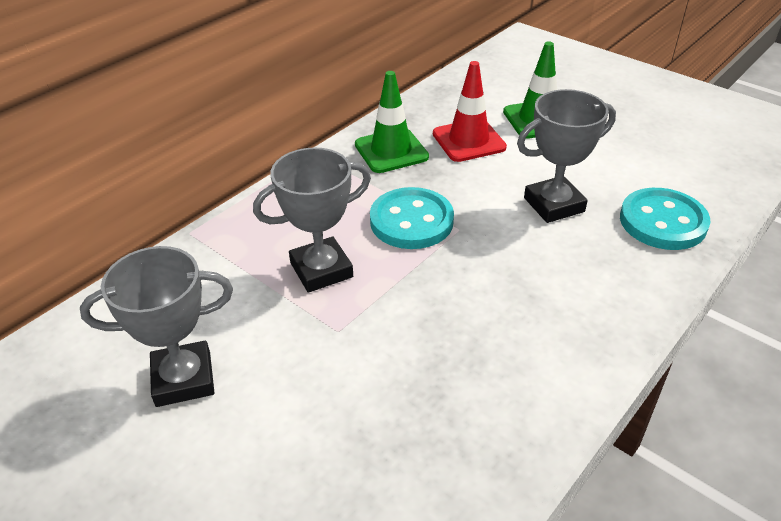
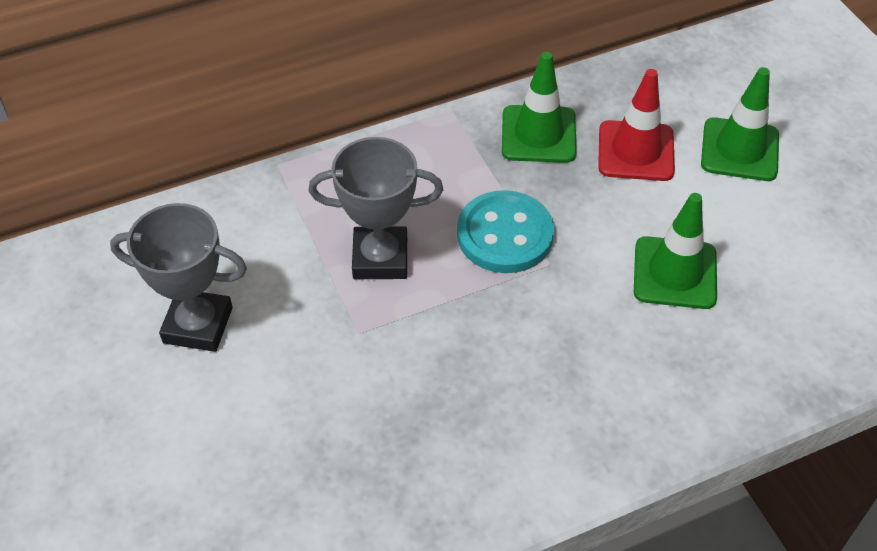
camera: 25 degrees right, 10 degrees up
(554, 205) = (675, 273): grey trophy -> green traffic cone
(662, 222) = (785, 342): turquoise button -> none

